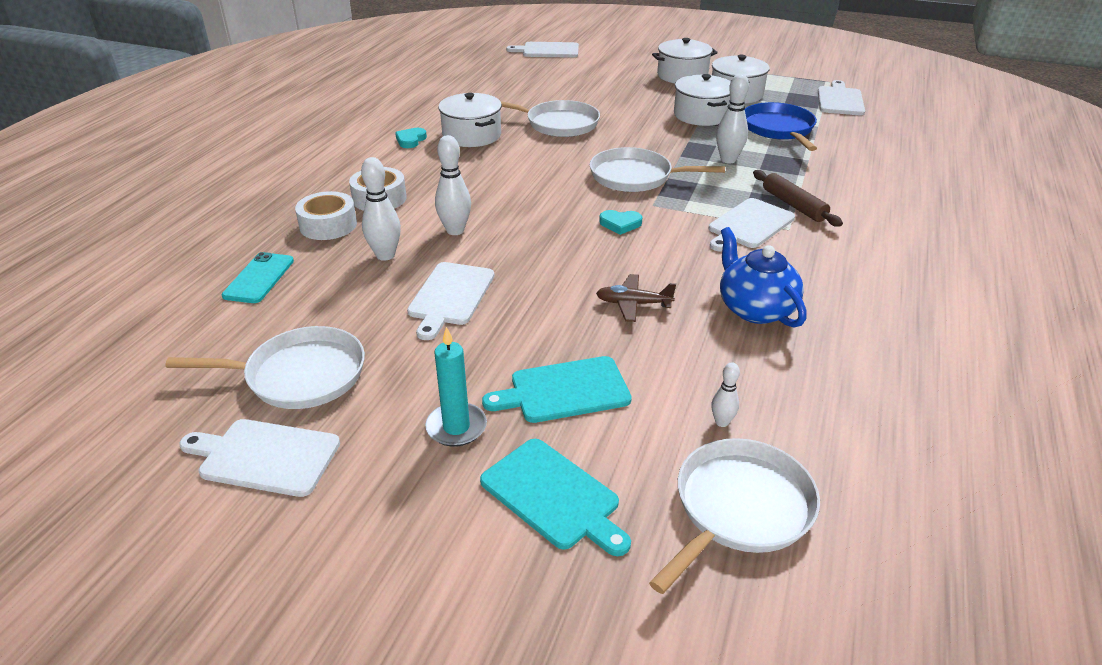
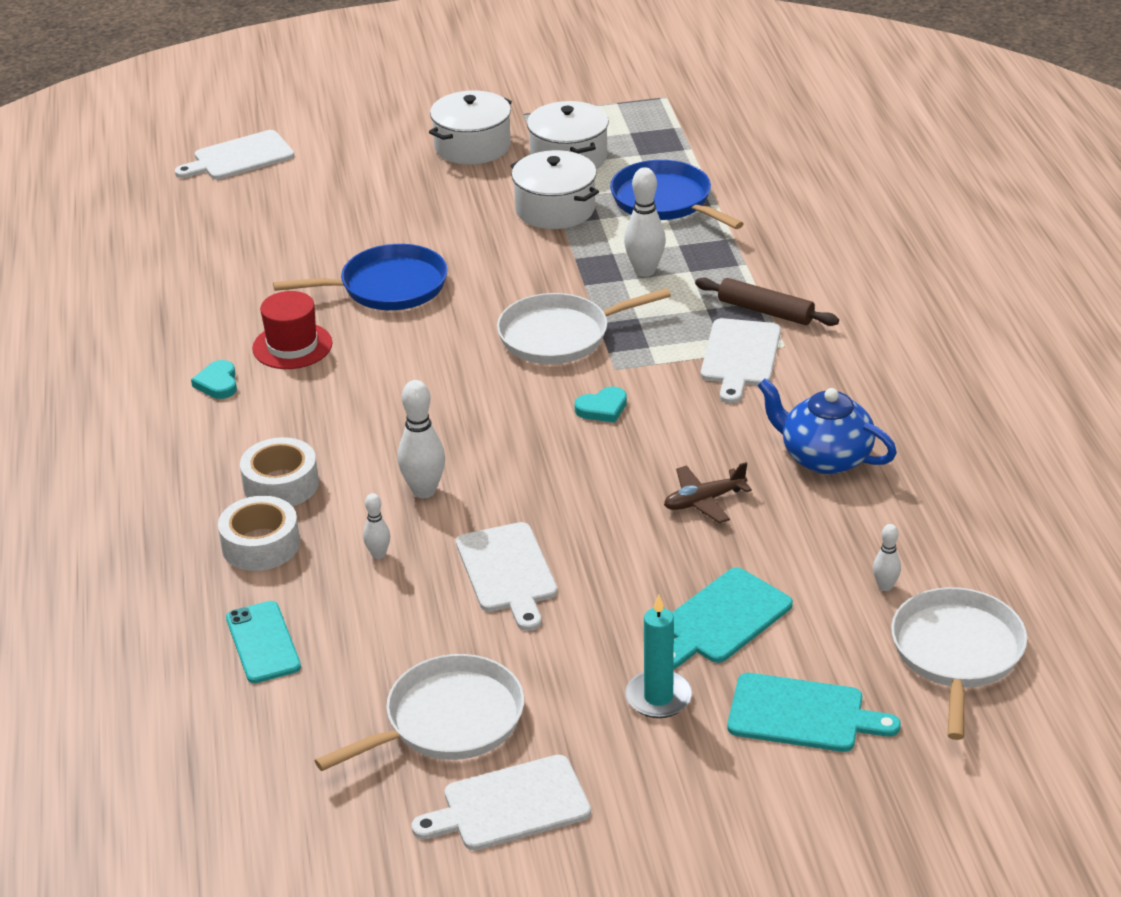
camera: 30 degrees left, 0 degrees up
(385, 255) = (378, 554): white bowling pin -> white bowling pin, size x0.55
(472, 135) = (292, 346): white pot -> red hat
(558, 124) = (388, 287): white pan -> blue pan
(840, 100) = (701, 127): white cutting board -> none

